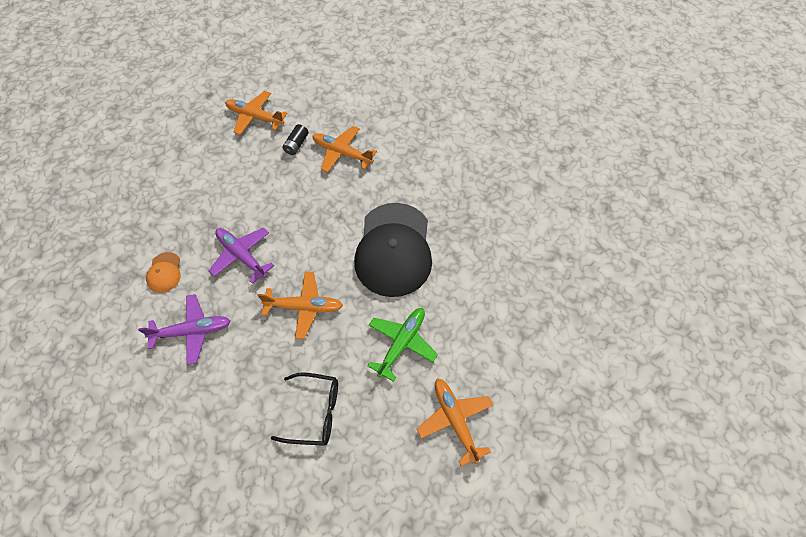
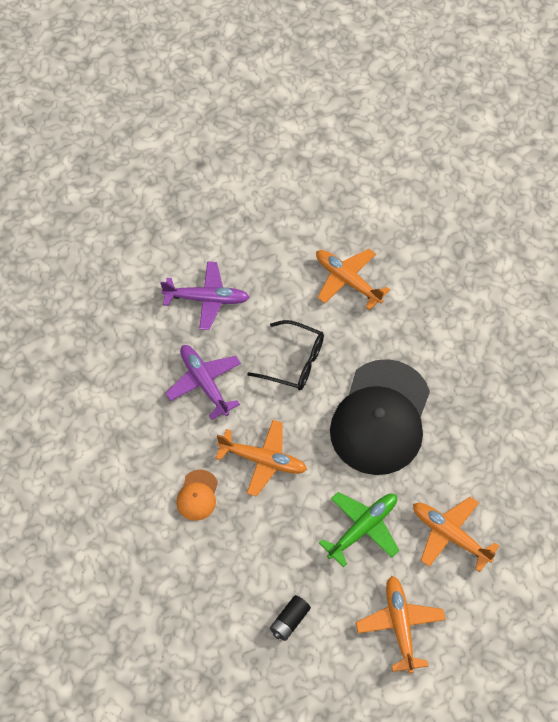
camera: 15 degrees right, 0 degrees up
(164, 272) = (115, 382): orange cap -> orange cap (197, 495)
(192, 331) = (135, 457): purple plane -> purple plane (206, 299)
(255, 117) = (251, 208): orange plane -> orange plane (450, 535)
(296, 144) = (294, 256): black battery -> black battery (289, 621)
(315, 412) = (251, 578): black glasses -> black glasses (294, 362)

